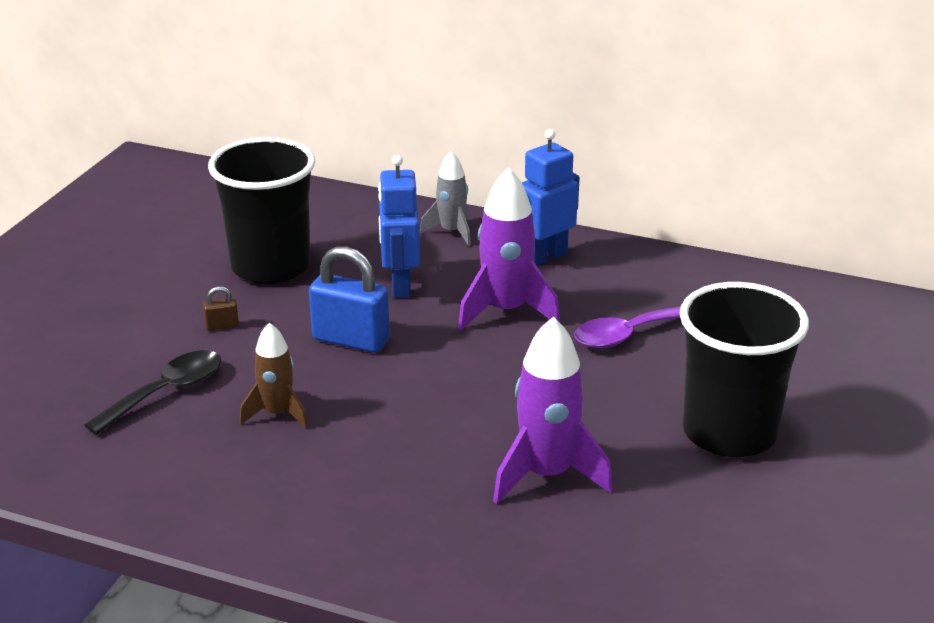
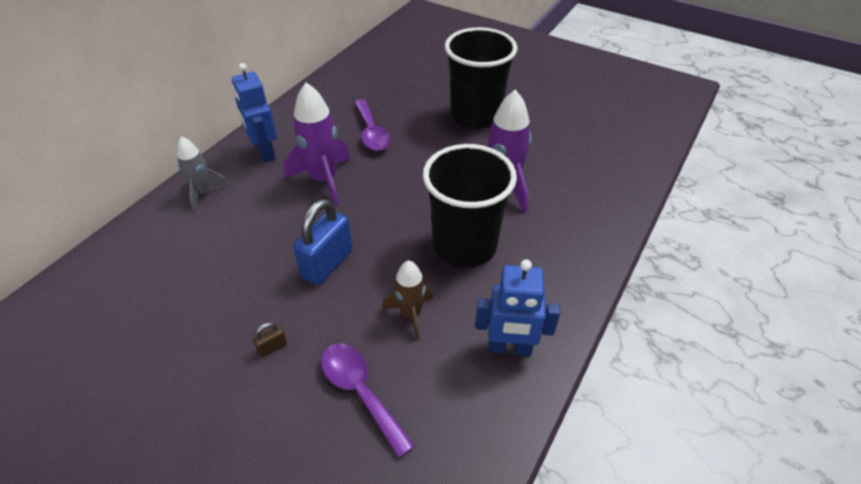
camera: 80 degrees left, 15 degrees up
(166, 392) = (360, 392): black spoon -> purple spoon
(222, 326) = (272, 347): brown padlock -> brown padlock turned 60 degrees clockwise
(270, 266) = (192, 308): black cup -> black cup (464, 245)
(400, 286) = (265, 229): blue robot -> blue robot (510, 348)

